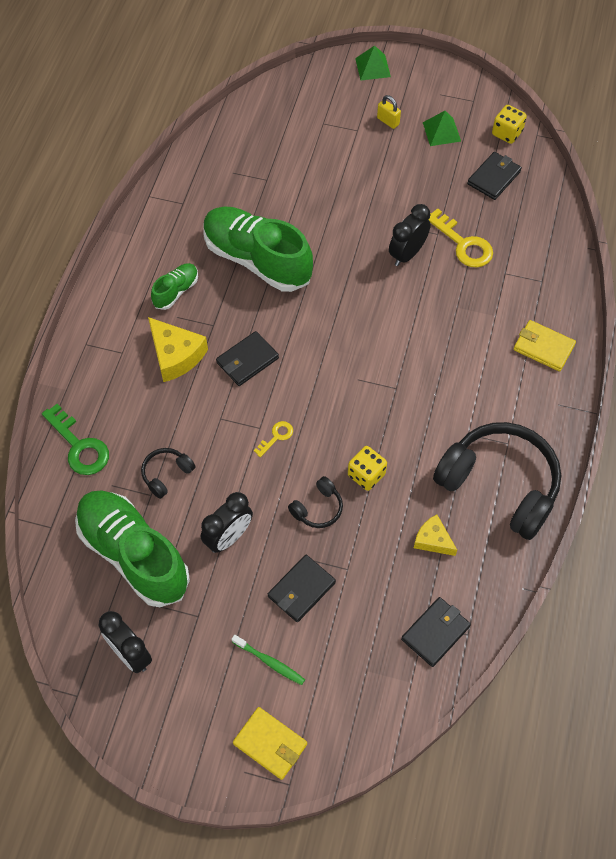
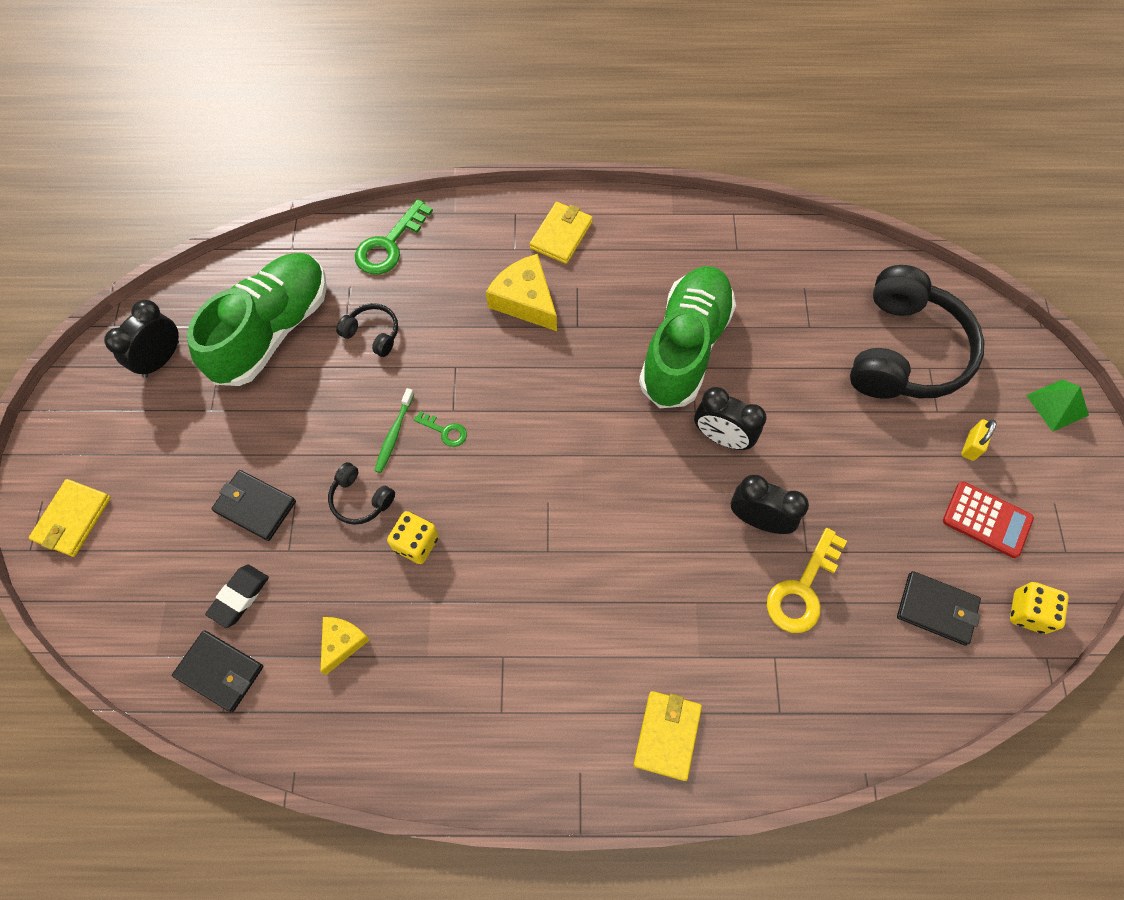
camera: 75 degrees right, 5 degrees up
(121, 316) = (561, 235): none -> yellow wallet
(175, 355) = (525, 300): yellow cheese -> yellow cheese turned 105 degrees clockwise
(176, 291) = (611, 277): green shoe -> none
(228, 537) = (308, 415): black clock -> black clock (721, 437)
(247, 360) = (539, 374): black wallet -> none
(270, 662) = (165, 495): green toothbrush -> green toothbrush (394, 434)
(276, 437) = (445, 431): yellow key -> green key
(377, 611) = (239, 597): none -> black eraser
(441, 132) = (986, 520): green pyramid -> red calculator
(500, 485) = (436, 713): black headphones -> black headphones (904, 351)

